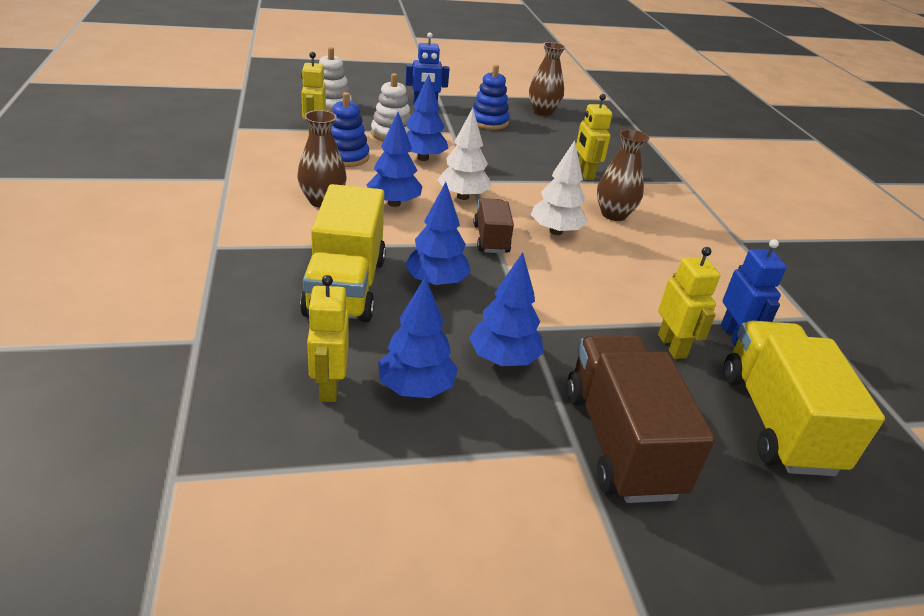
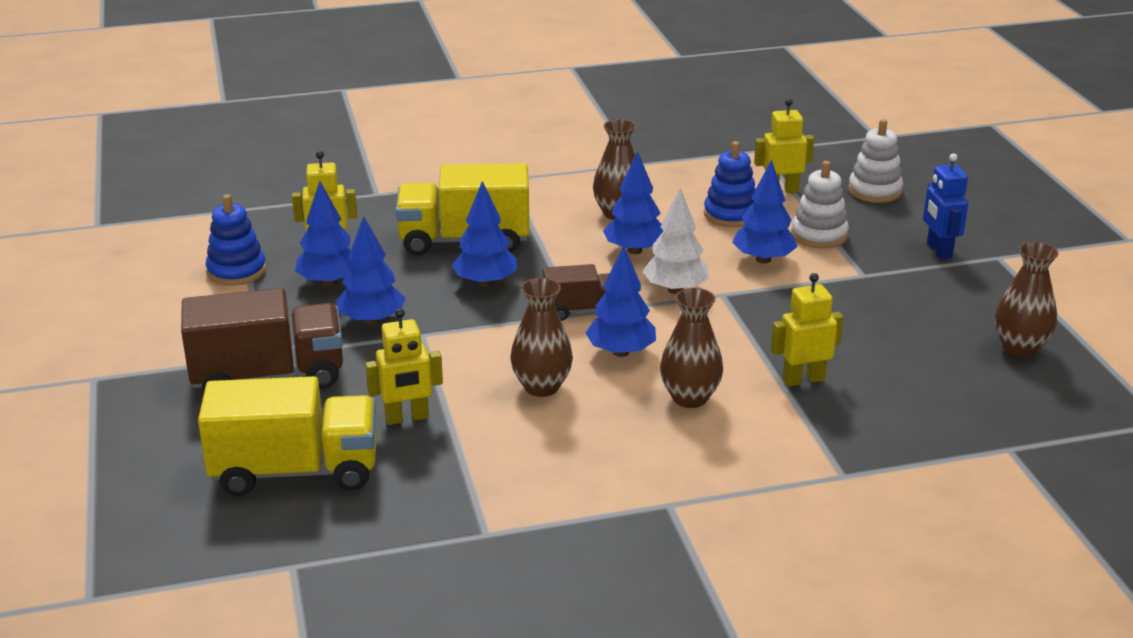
camera: 90 degrees right, 5 degrees down
(489, 122) = (928, 301): blue stacking toy -> blue stacking toy (236, 271)
(555, 231) = (621, 352): white tree -> blue tree
(610, 272) = (541, 387): none -> brown vase
(734, 336) = (433, 464): blue robot -> none

